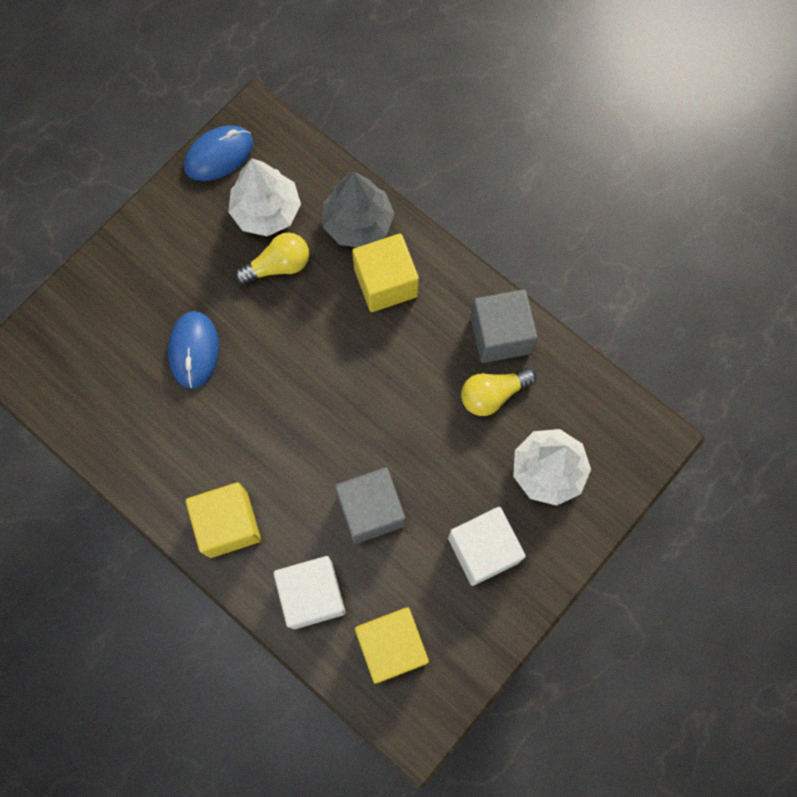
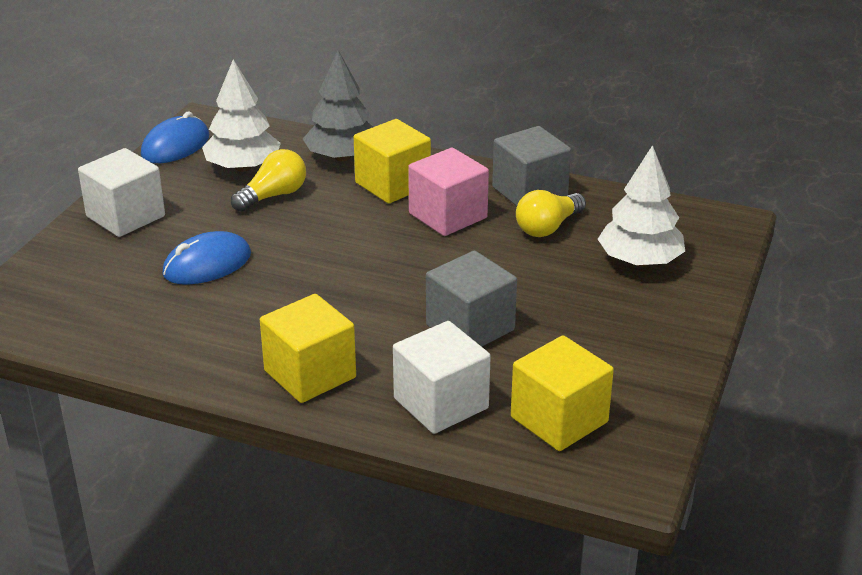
camera: 20 degrees left, 40 degrees down
(194, 350) = (207, 264): blue mouse -> blue mouse turned 75 degrees clockwise
(414, 347) = (448, 216): none -> pink cube
(483, 550) = (612, 327): white cube -> white cube (125, 216)

